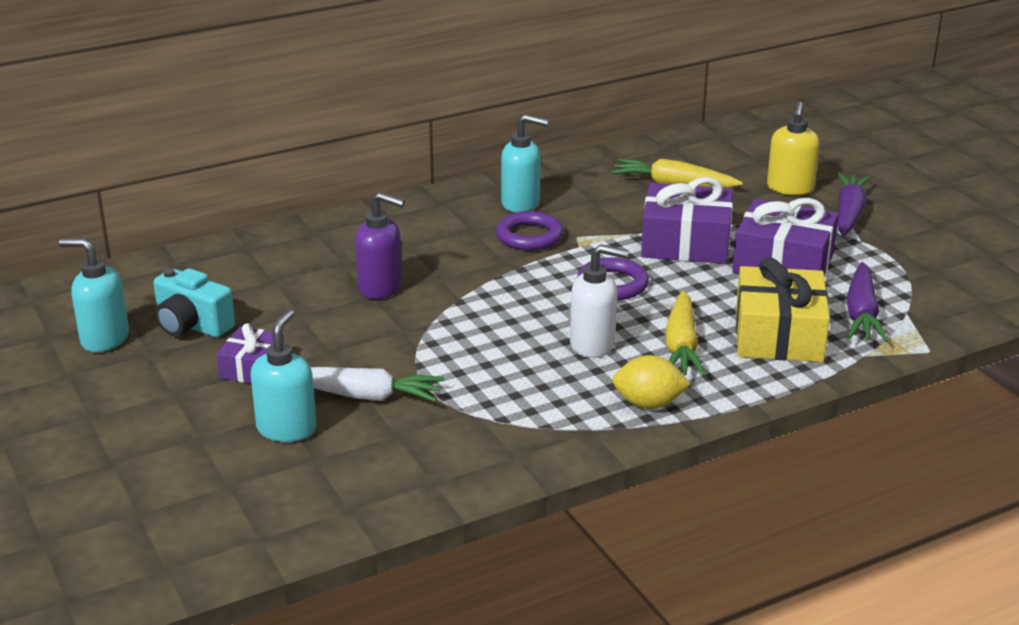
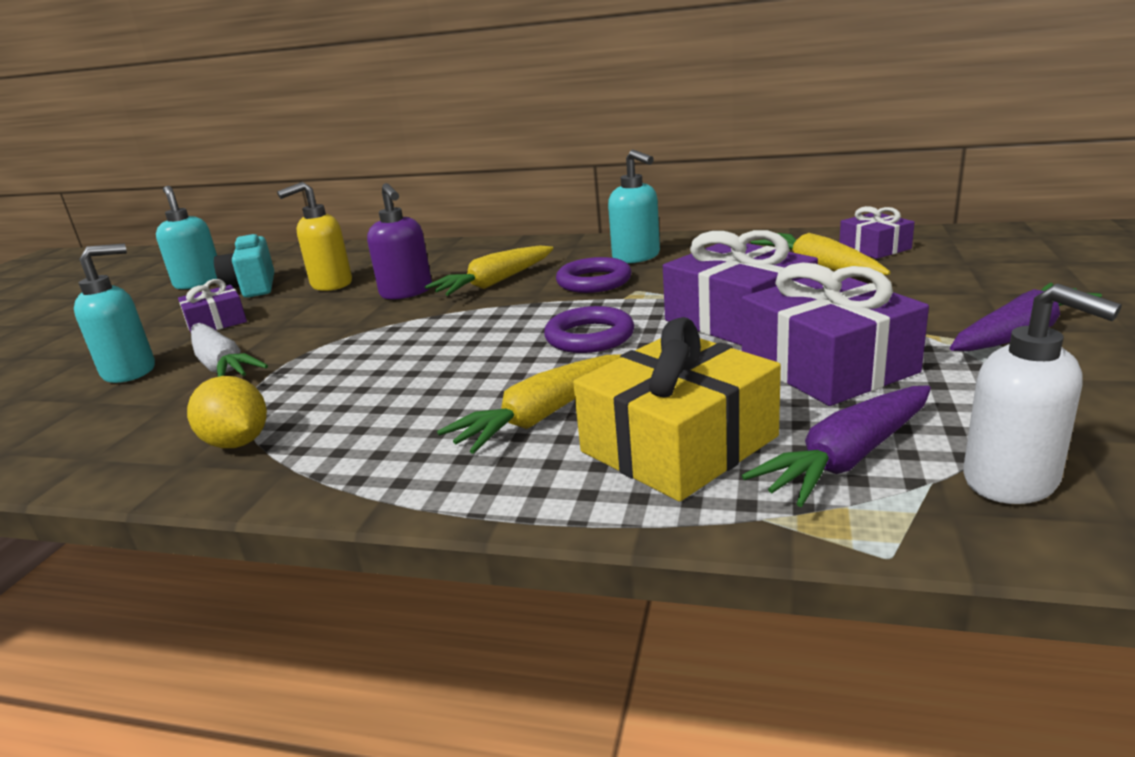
camera: 45 degrees right, 5 degrees down
(445, 258) = (495, 283): none -> yellow carrot
(593, 345) = (462, 385): white soap dispenser -> white soap dispenser (1012, 481)
(649, 404) = (389, 465): yellow lemon -> yellow lemon (237, 443)
(685, 157) = (874, 248): none -> purple gift
(790, 188) = (966, 294): yellow soap dispenser -> yellow soap dispenser (331, 284)

